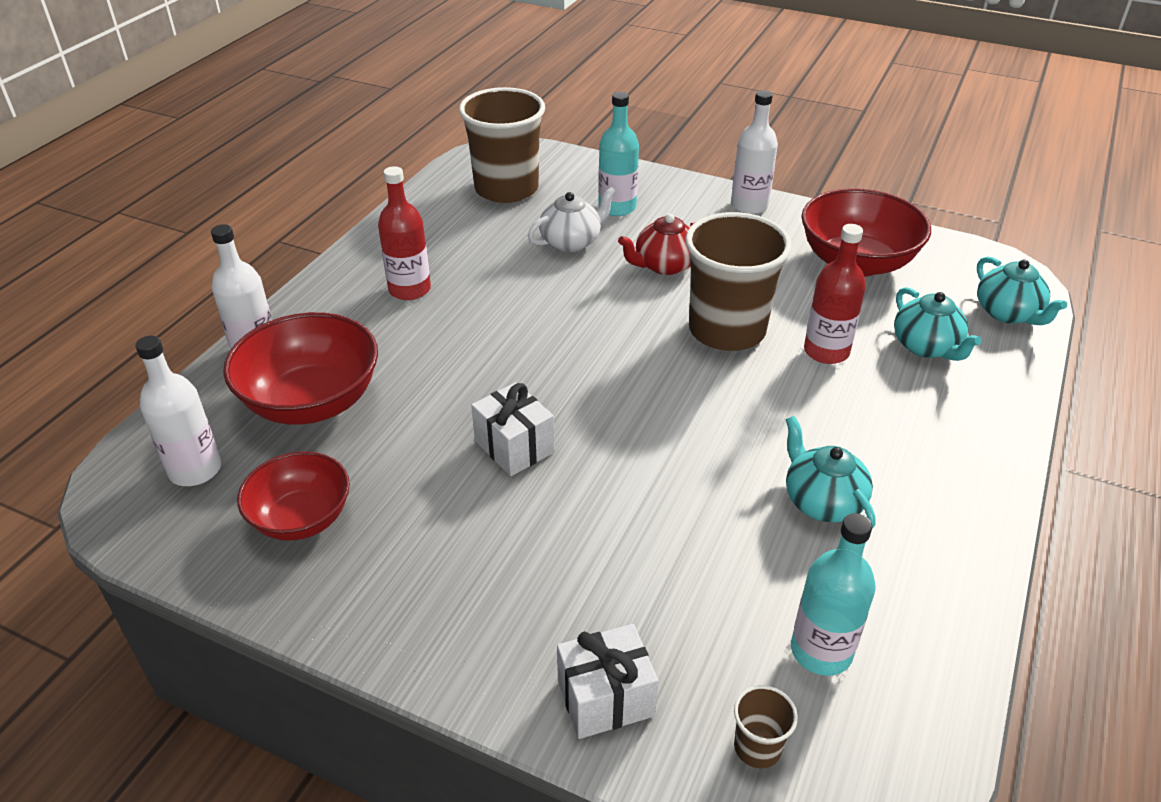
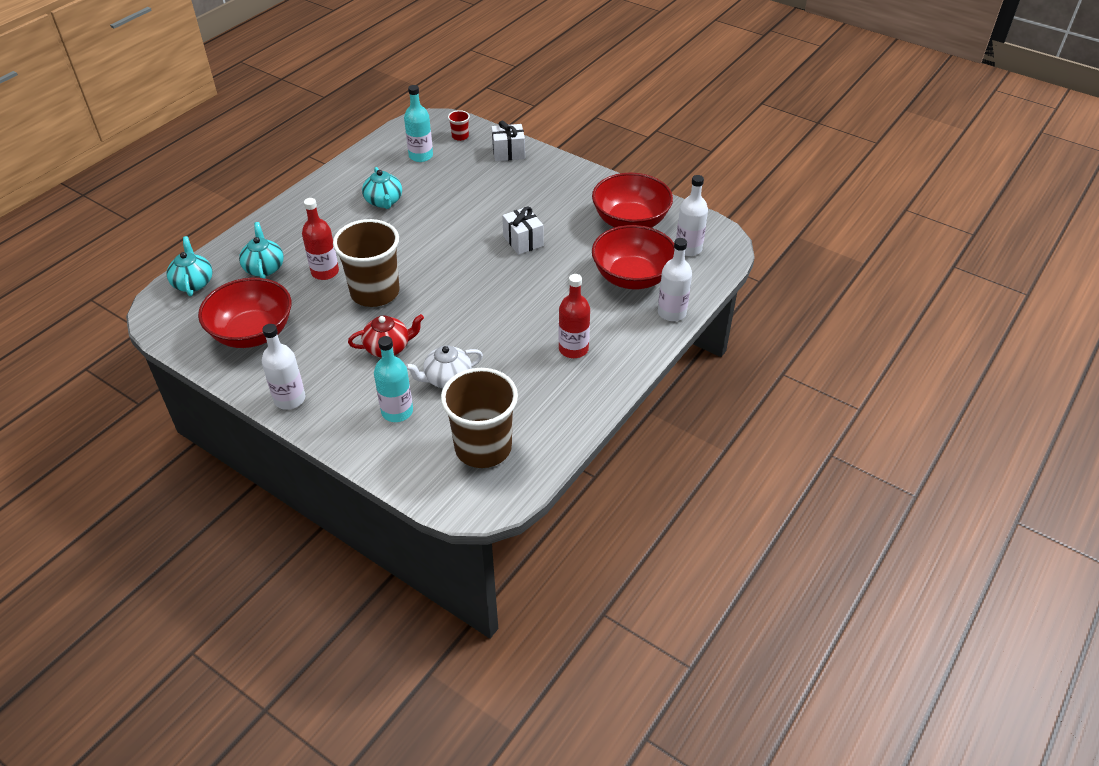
camera: 170 degrees left, 5 degrees up
(301, 518) = (630, 221): red bowl -> red bowl, size x1.54
(757, 747) = (460, 136): brown cup -> red cup

